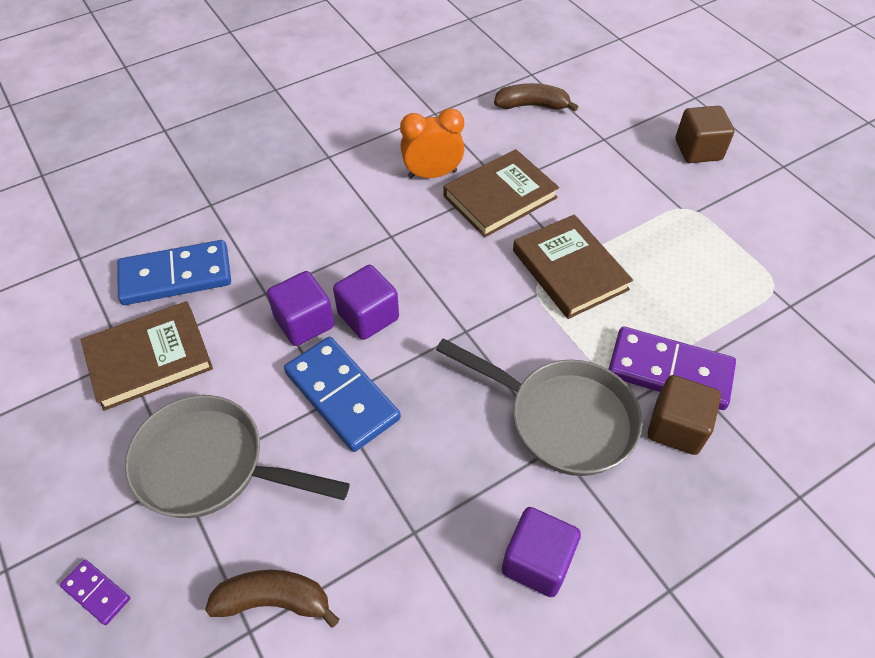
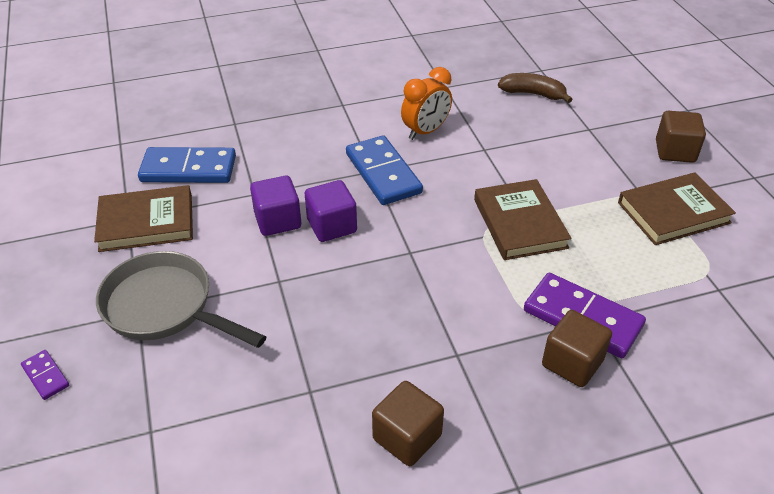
camera: 15 degrees right, 10 degrees down
(274, 601) = (178, 414): brown banana -> none
(342, 395) = (288, 279): blue domino -> blue domino (383, 173)
(432, 174) = (425, 131): orange clock -> orange clock turned 135 degrees clockwise
(500, 197) = (478, 158): brown book -> brown book (673, 212)
(537, 561) = (407, 437): purple cube -> brown cube
(562, 418) = (470, 334): grey pan -> none

